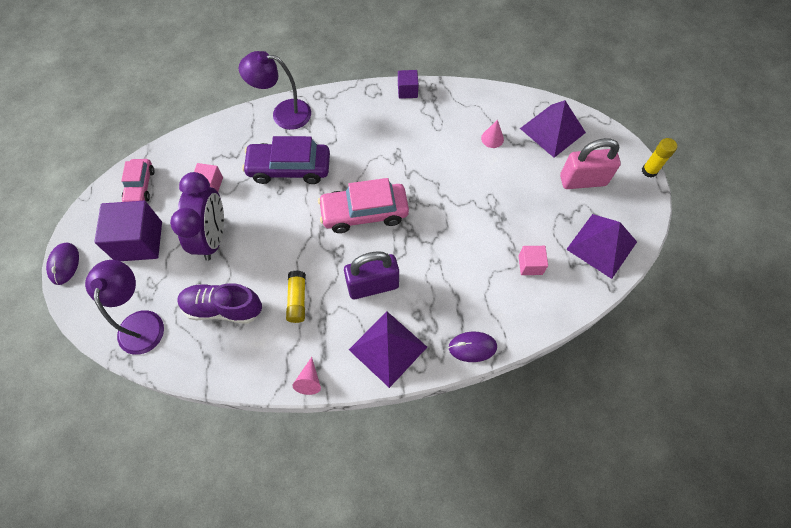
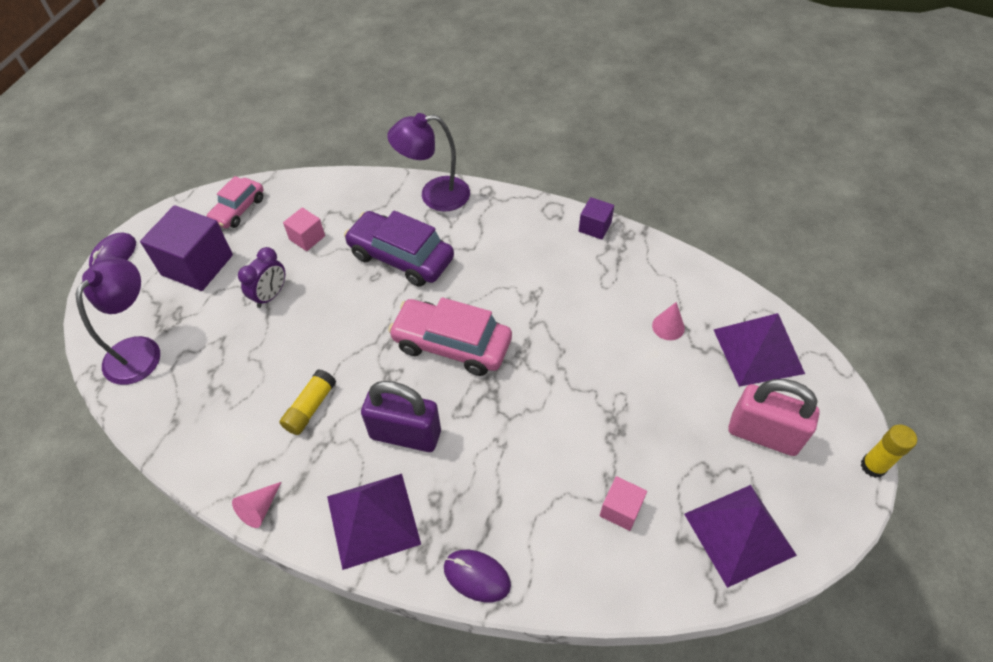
camera: 30 degrees right, 10 degrees down
(213, 238) = (270, 295): purple clock -> purple clock, size x0.56
(223, 308) = (227, 377): purple shoe -> none
(283, 113) = (434, 195): purple lamp -> purple lamp turned 45 degrees counterclockwise

